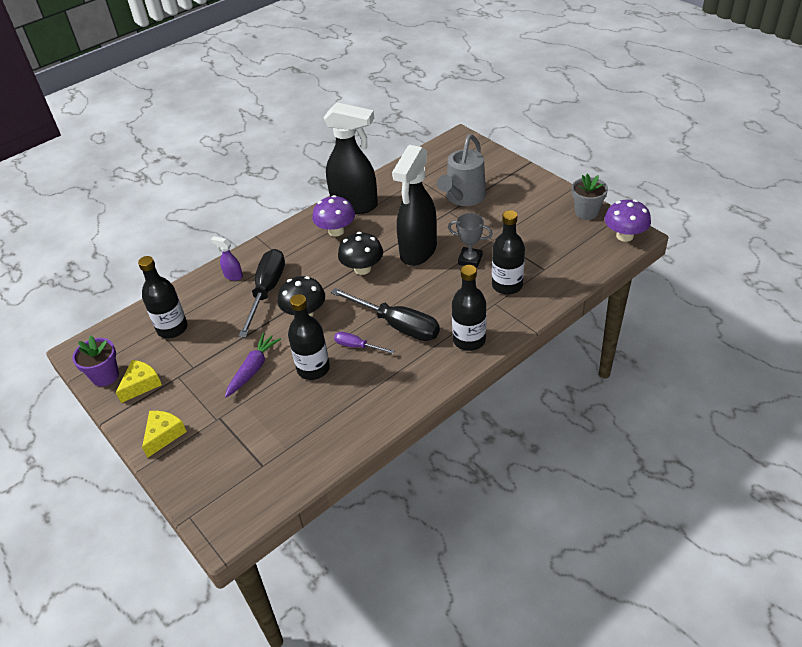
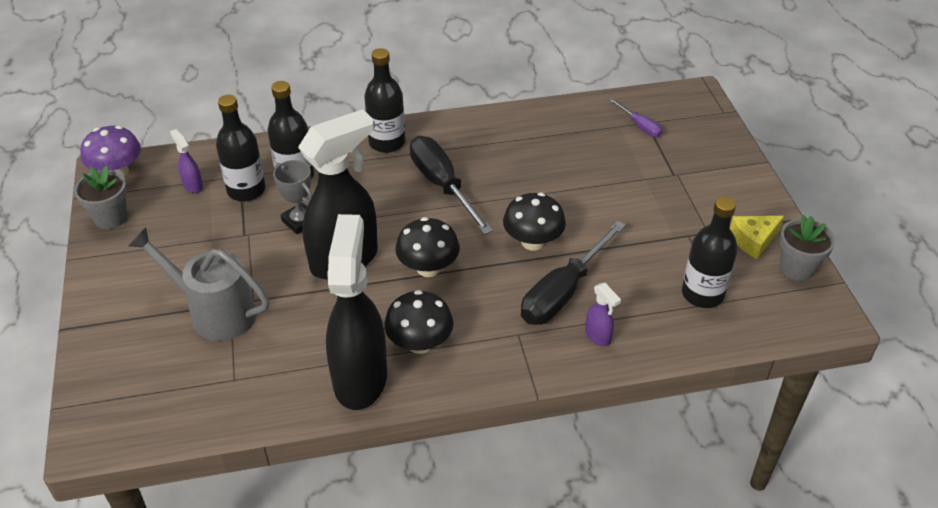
camera: 155 degrees left, 0 degrees up
(105, 376) = (797, 268): purple flower pot -> grey flower pot
(164, 435) = (735, 181): yellow cheese -> none
(253, 369) = (620, 205): purple carrot -> none
(313, 368) = (557, 180): black bottle -> black bottle (246, 190)
(336, 231) = (420, 343): purple mushroom -> black mushroom
(355, 205) = (360, 377): black spray bottle -> black spray bottle turned 45 degrees clockwise
(357, 346) = (499, 182): purple screwdriver -> purple screwdriver (640, 126)
(463, 198) = (214, 312): grey watering can -> grey watering can turned 120 degrees counterclockwise
(566, 250) = (192, 185): none -> purple spray bottle

